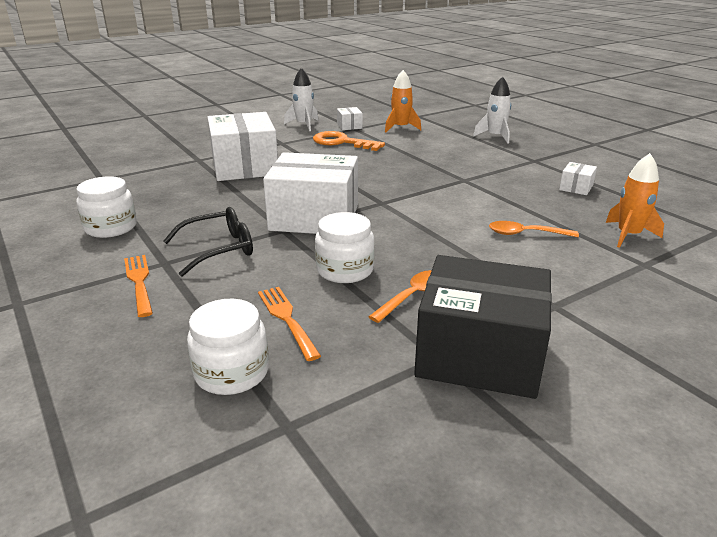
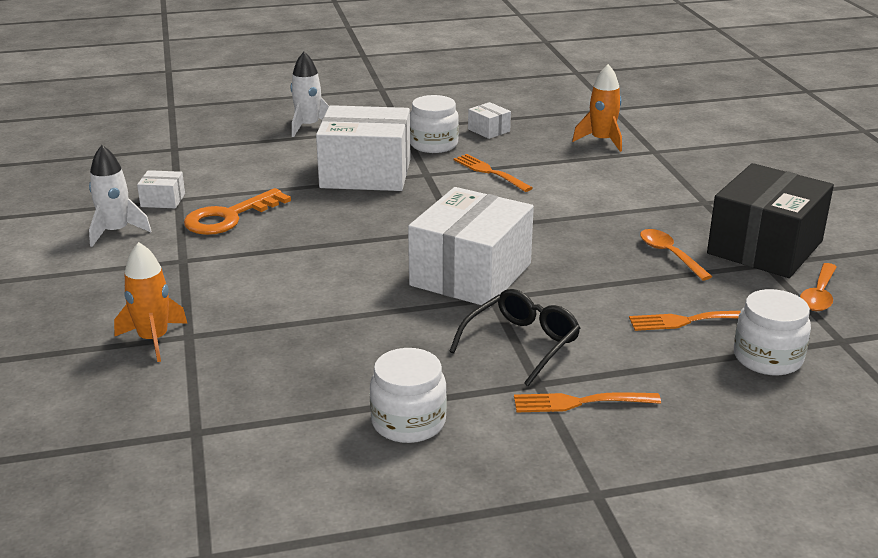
camera: 70 degrees left, 0 degrees up
(219, 249) = (521, 344): black glasses -> black glasses turned 45 degrees clockwise
(245, 166) = (258, 300): white box -> white box (366, 173)
(345, 270) = (606, 277): white jar -> white jar (433, 144)
(401, 128) = (212, 169): orange rocket -> orange rocket (154, 339)
(495, 199) = (490, 172): none -> orange fork
(525, 234) = (576, 179): orange spoon -> orange spoon (819, 295)

